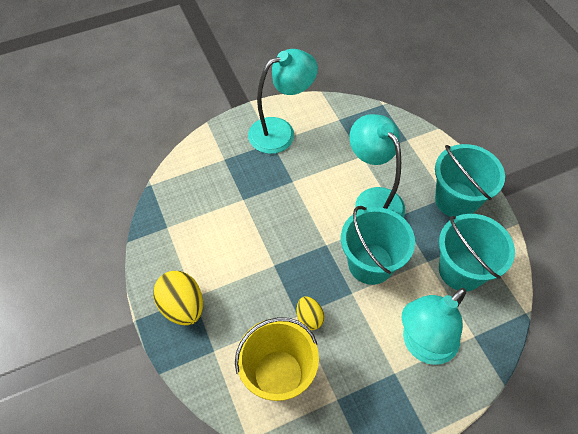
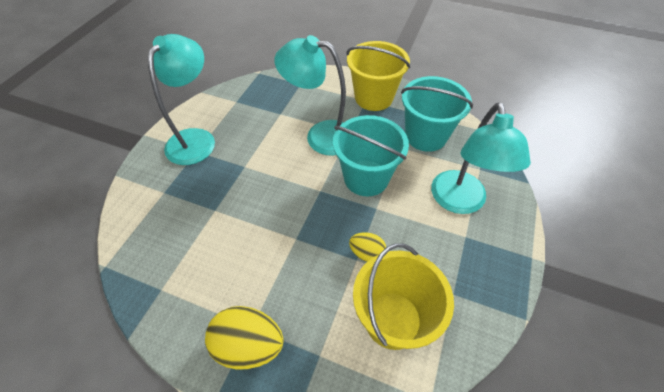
camera: 45 degrees left, 5 degrees down
(456, 200) = (373, 98): turquoise bucket -> yellow bucket

